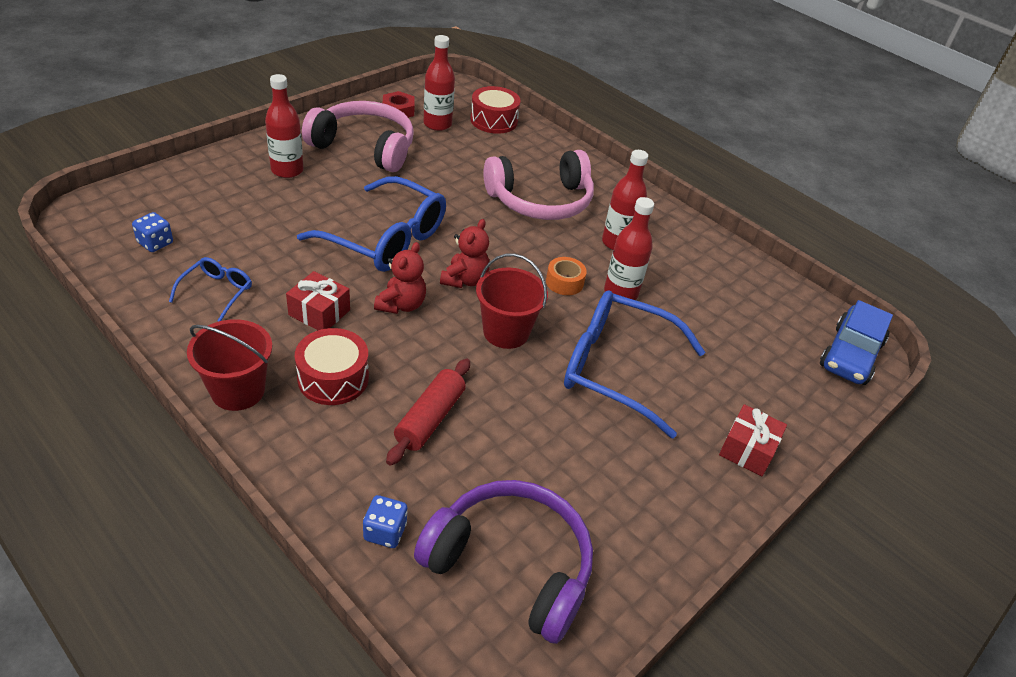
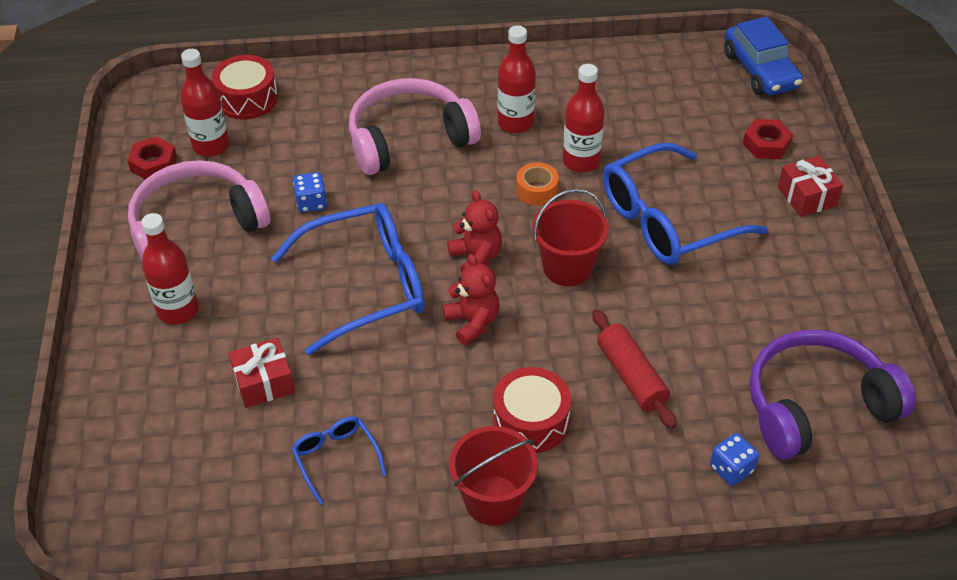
camera: 45 degrees left, 5 degrees up
(155, 243) = (208, 479): blue dice -> blue dice (311, 202)
(319, 312) = (433, 390): red gift -> red gift (264, 382)
(540, 200) = (409, 139): pink headphones -> pink headphones turned 135 degrees counterclockwise
(773, 395) = (766, 144): none -> red nut

